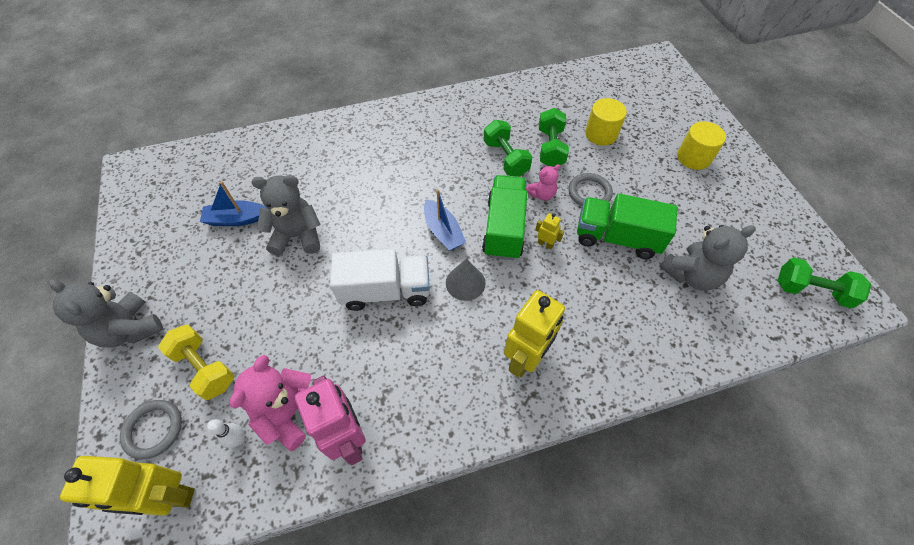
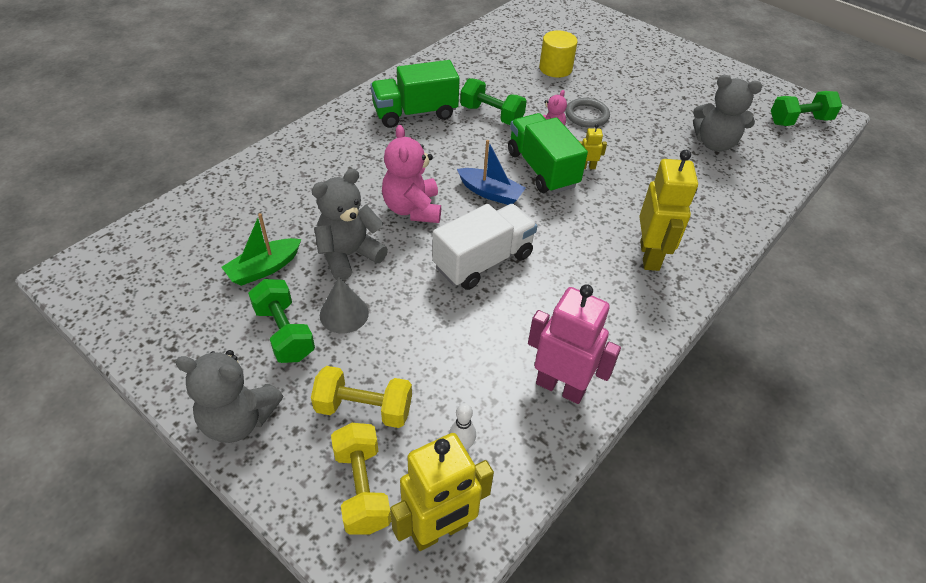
camera: 35 degrees left, 10 degrees down
(153, 429) = (362, 488): grey ring -> yellow dumbbell
(236, 219) = (264, 268): blue boat -> green boat
(290, 412) = (489, 398): pink teddy bear -> pink teddy bear (412, 209)
(465, 283) = (548, 223): grey cone -> grey cone (344, 313)
(550, 148) = (523, 93): green dumbbell -> green dumbbell (284, 333)
(616, 238) = (638, 140): green truck -> green truck (415, 113)
(691, 275) = (714, 143): grey teddy bear -> grey teddy bear turned 75 degrees clockwise
(693, 157) = (642, 61): yellow cylinder -> none

